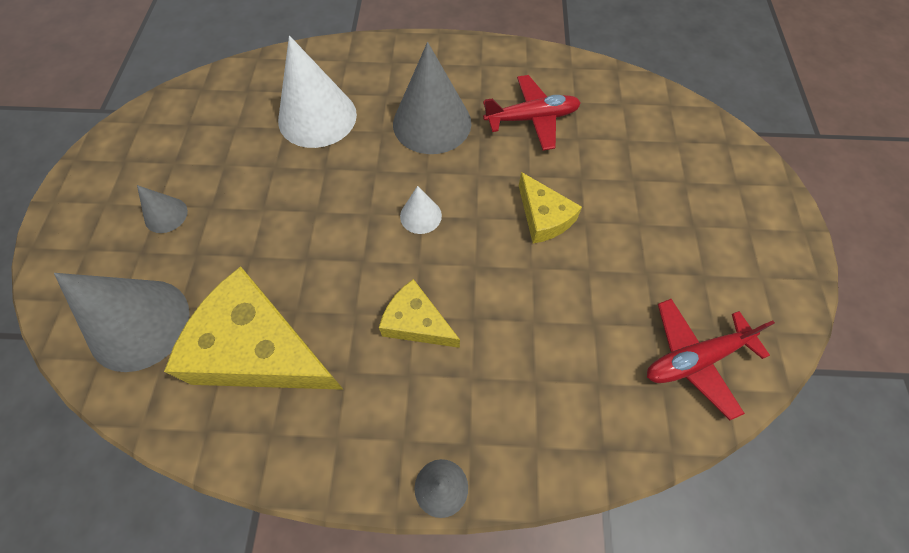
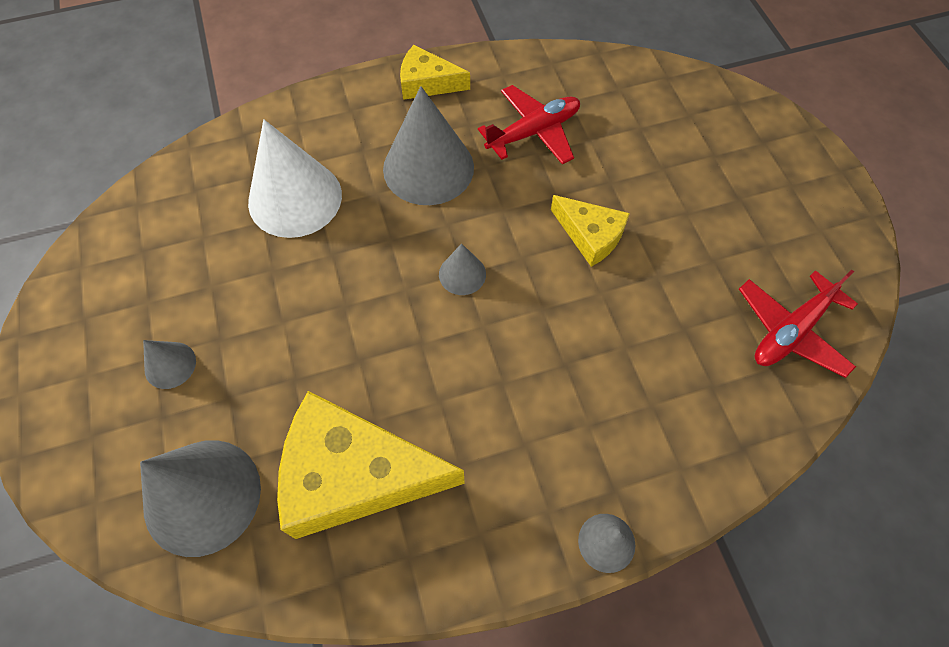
camera: 20 degrees left, 0 degrees up
(416, 322) = (508, 388): yellow cheese -> yellow cheese (427, 83)
(420, 216) = (462, 274): white cone -> grey cone

